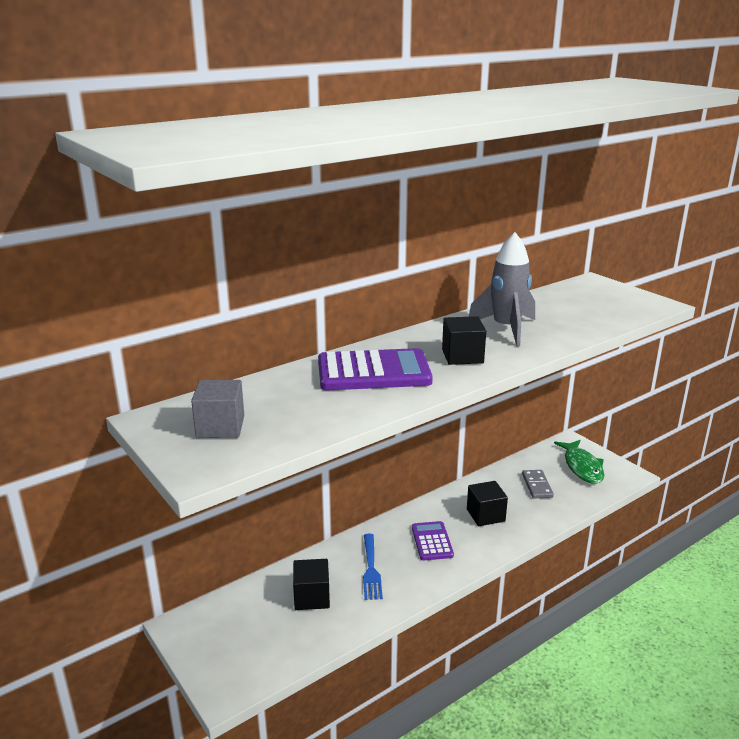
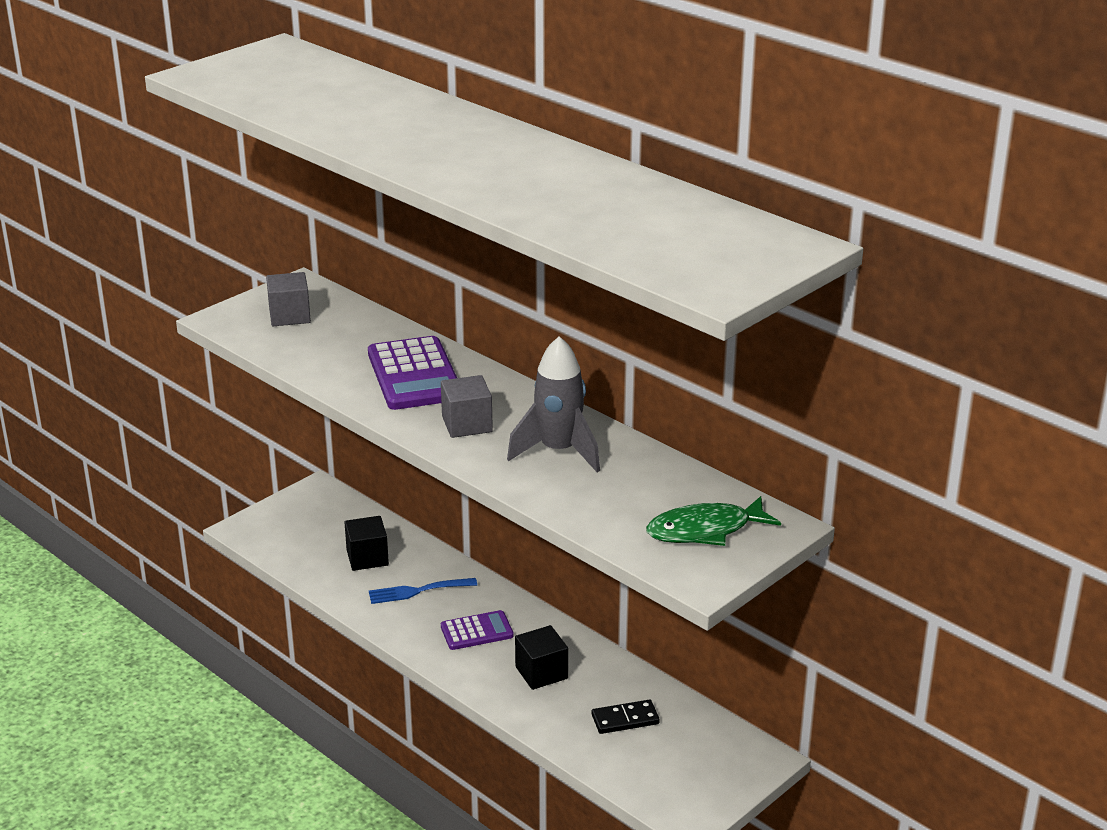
camera: 80 degrees right, 5 degrees up
(462, 356) = (467, 424): black cube -> grey cube
(537, 486) = (625, 719): grey domino -> black domino
(582, 467) = (692, 767): green fish -> green fish (705, 530)

